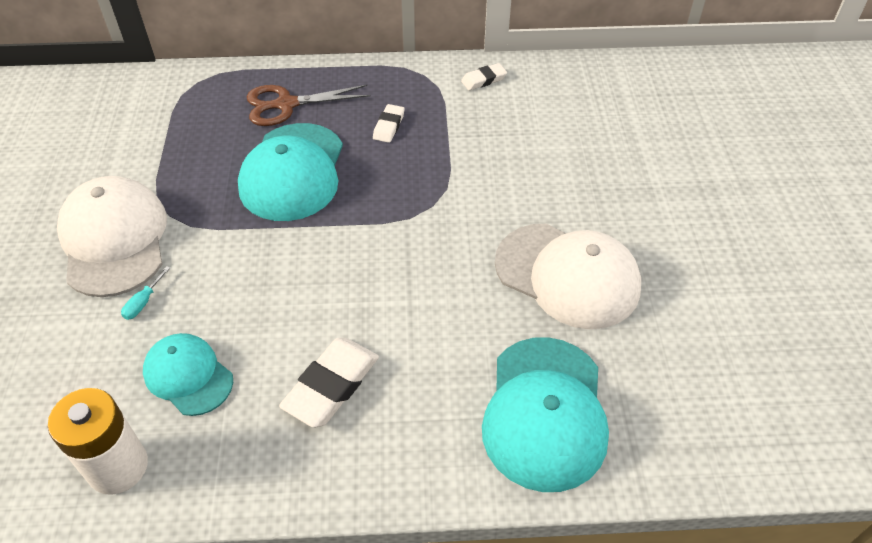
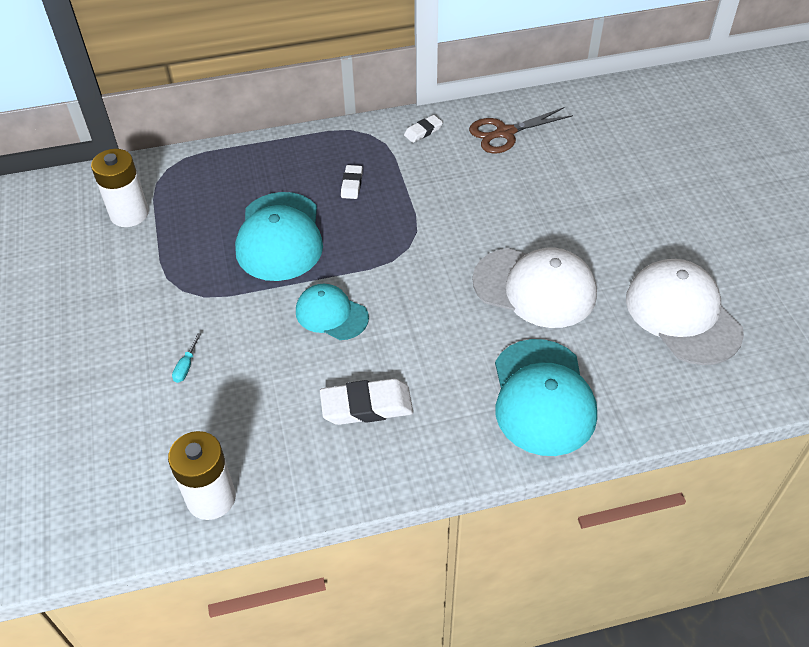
camera: 10 degrees left, 0 degrees up
(114, 239) = (141, 318): white cap -> white cap (682, 314)
(142, 123) = (129, 214): none -> white battery
(188, 375) = (245, 418): turquoise cap -> turquoise cap (331, 314)
(286, 104) = (255, 178): brown scissors -> brown scissors (505, 133)
(331, 385) = (366, 406): white eraser -> white eraser turned 60 degrees clockwise

